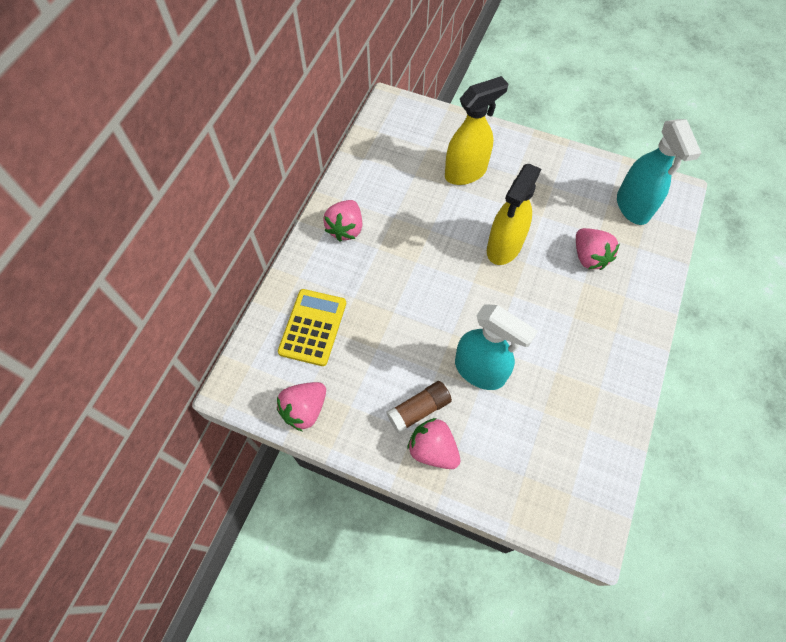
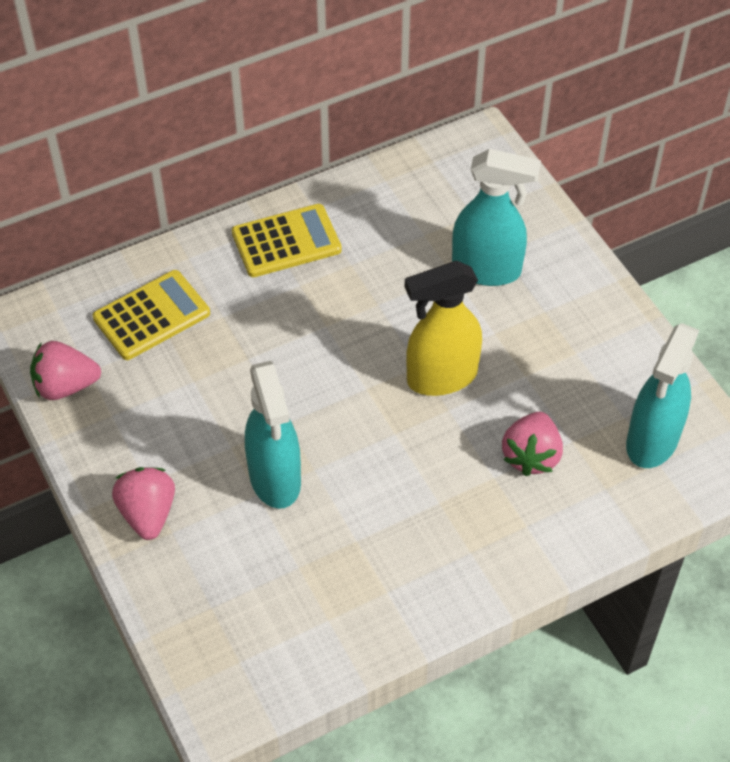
camera: 40 degrees right, 10 degrees down
(346, 229) = (286, 242): pink strawberry -> yellow calculator
(419, 410) = (173, 468): brown glue stick -> none
(466, 172) = (487, 270): yellow spray bottle -> turquoise spray bottle

